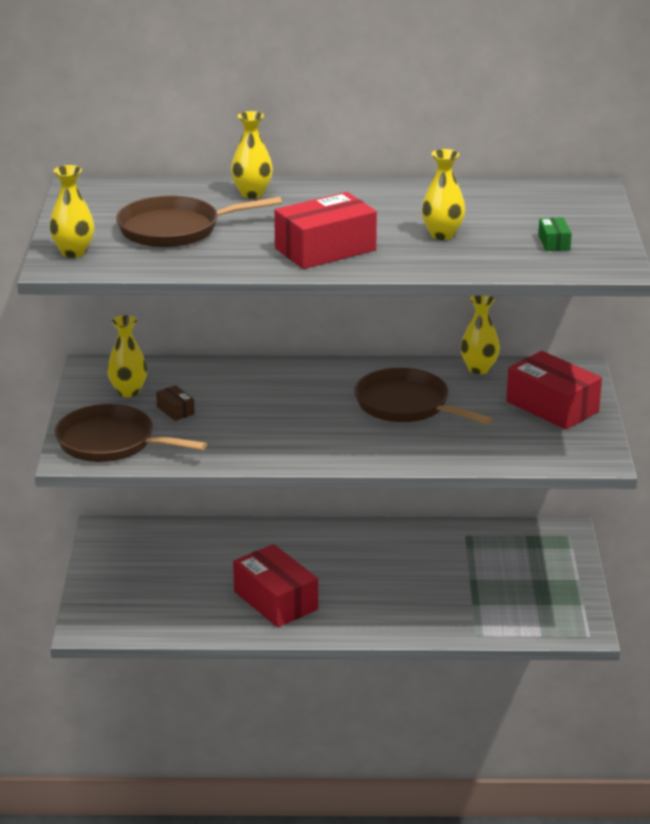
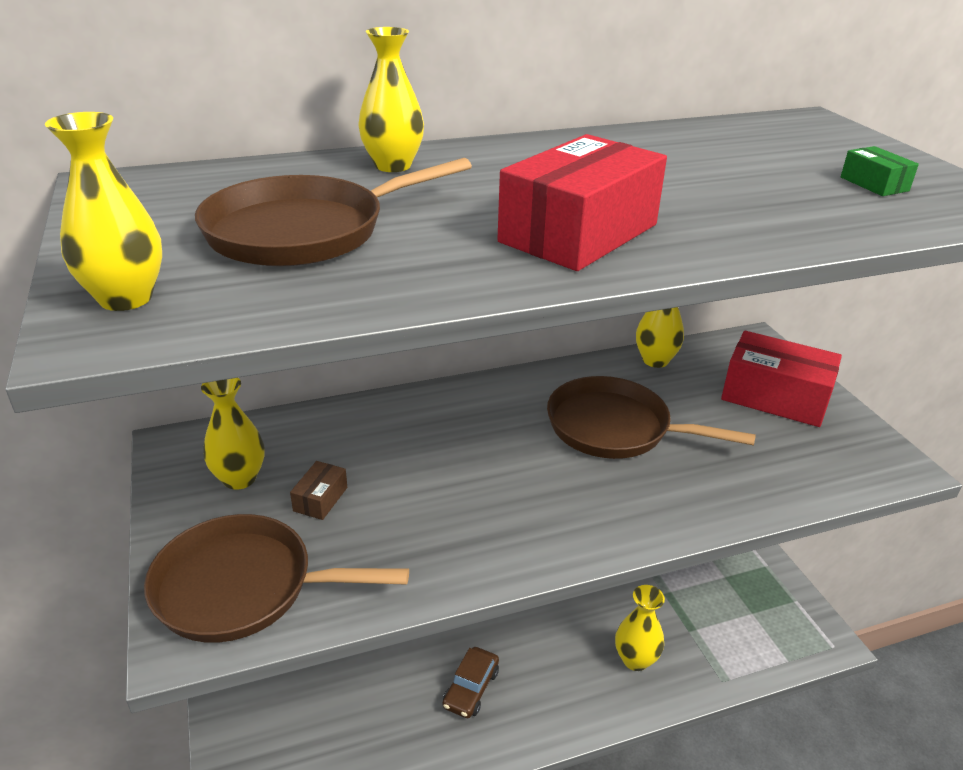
camera: 20 degrees left, 5 degrees up
(175, 410) = (320, 499): brown box -> brown box turned 75 degrees clockwise
(275, 601) = (471, 688): red box -> brown car
(442, 235) = (719, 191): yellow vase -> yellow vase (635, 659)

